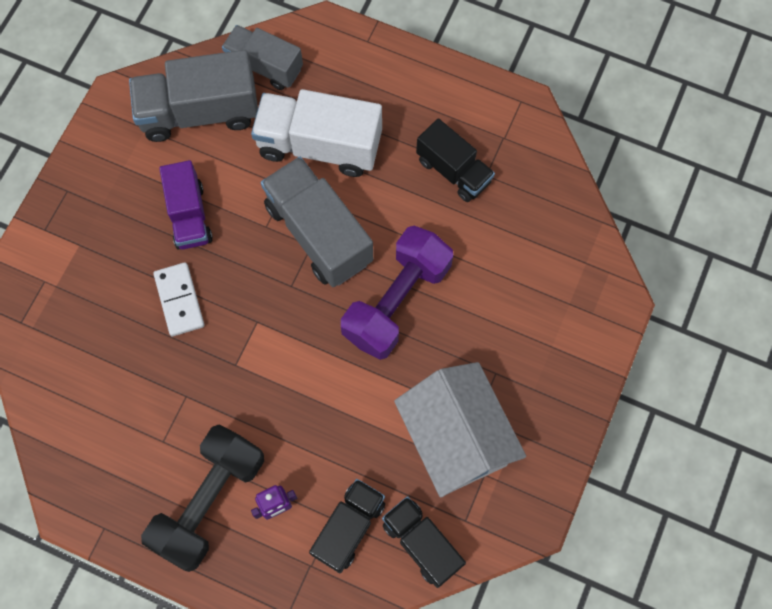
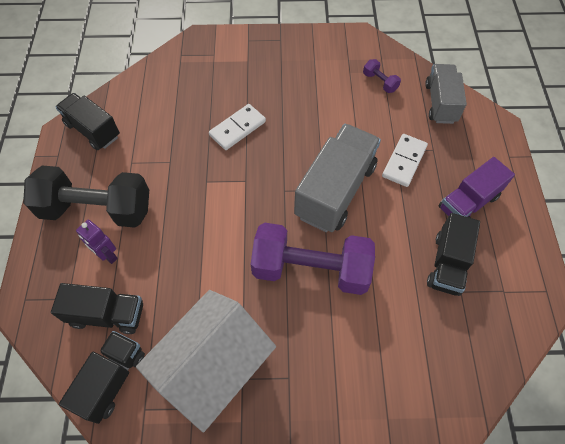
camera: 65 degrees right, 10 degrees down
(87, 473) = (93, 130): none -> black truck
(189, 215) = (302, 108): purple truck -> purple truck (468, 202)
(200, 112) = (380, 82): grey truck -> purple dumbbell
(319, 145) = (404, 161): white truck -> white domino

